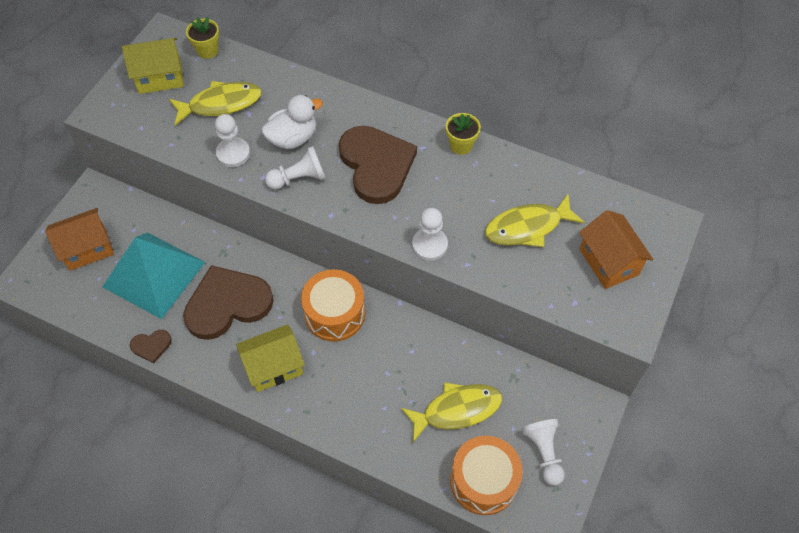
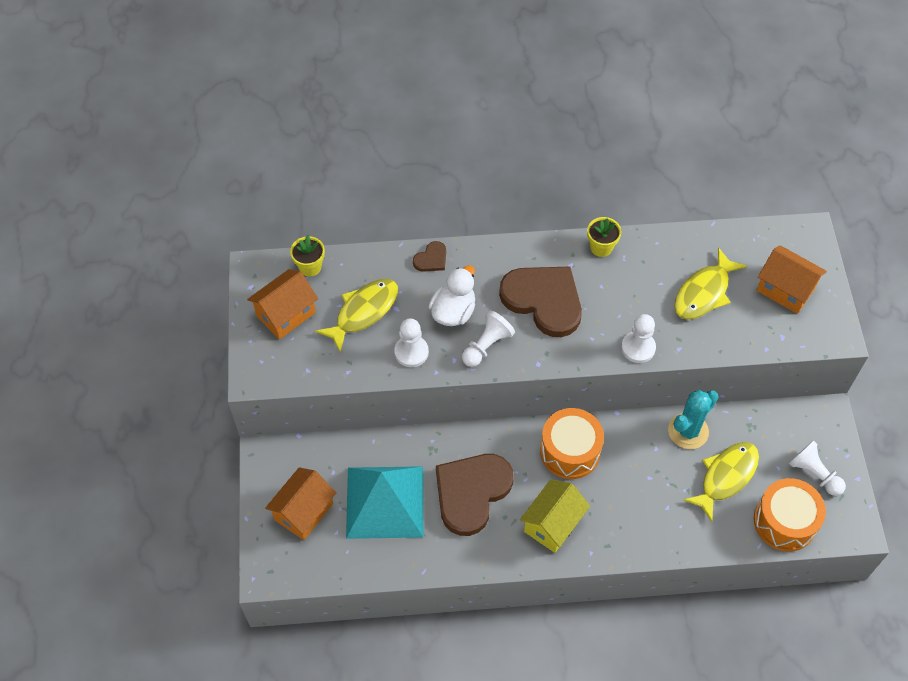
camera: 30 degrees left, 0 degrees up
(151, 346) = (433, 565): brown heart -> brown heart (431, 259)
(160, 77) = (286, 314): yellow house -> orange house
(451, 351) = (688, 431): none -> turquoise cactus

